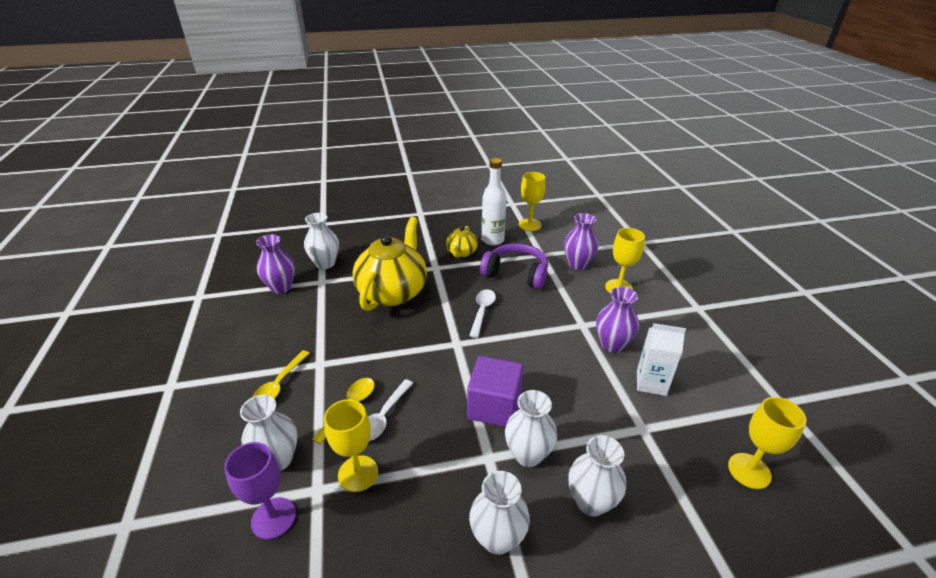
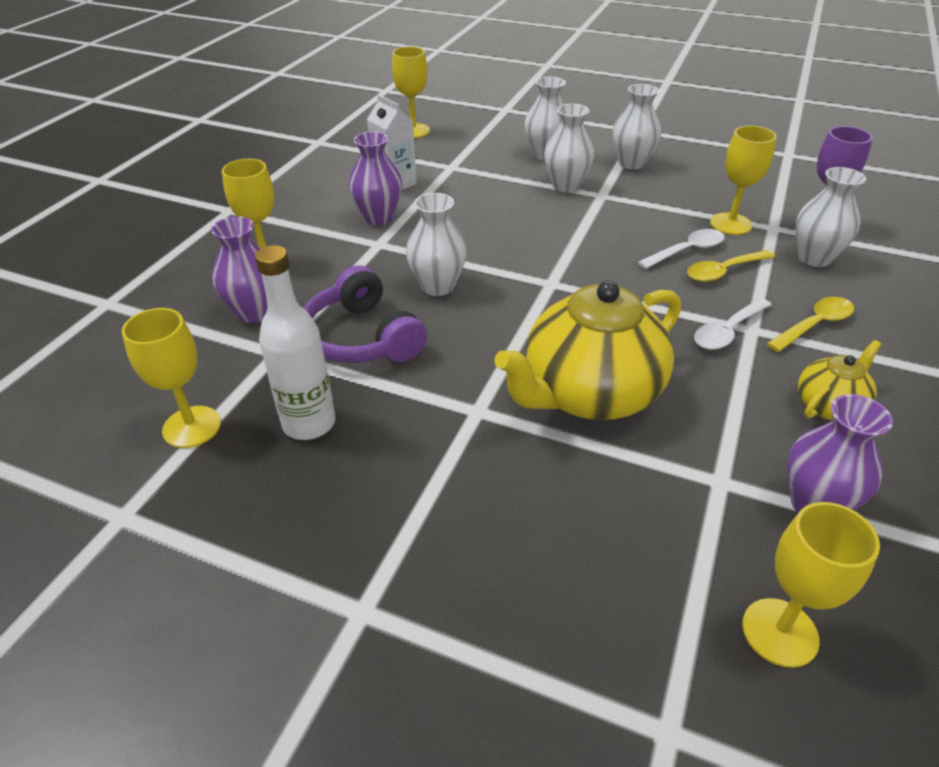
camera: 145 degrees left, 5 degrees up
(293, 250) = (780, 632): none -> yellow goblet
(325, 263) = (700, 533): white vase -> white vase (437, 286)
(461, 253) = (399, 421): yellow teapot -> yellow teapot (829, 405)
(482, 311) = (478, 306): white spoon -> white spoon (727, 331)
(494, 406) = (564, 219): purple cube -> none

